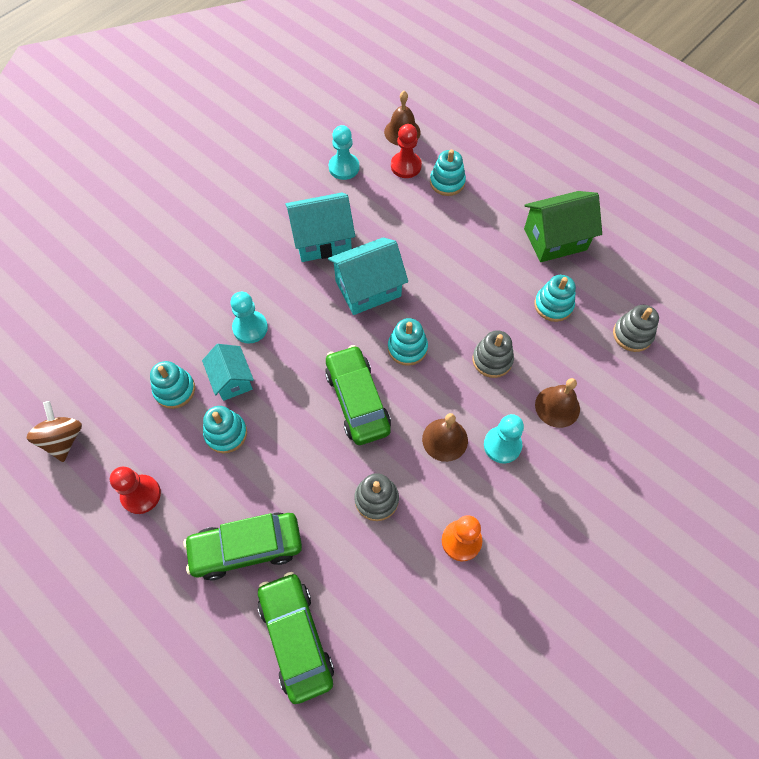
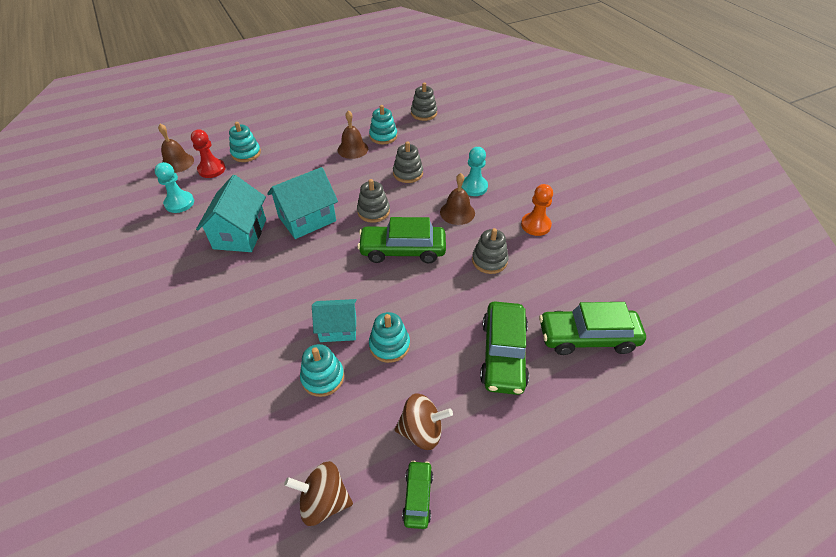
camera: 70 degrees left, 15 degrees down
(80, 512) = (418, 497): none -> green car
(141, 495) = (422, 431): red pawn -> brown spinning top
(250, 328) = (293, 303): turquoise pawn -> none
(368, 288) = (307, 219): turquoise house -> turquoise house turned 60 degrees clockwise
(407, 348) = (373, 211): turquoise stacking toy -> grey stacking toy
(555, 239) = (334, 121): green house -> none
(557, 406) = (457, 156): brown bell -> brown bell (352, 149)

